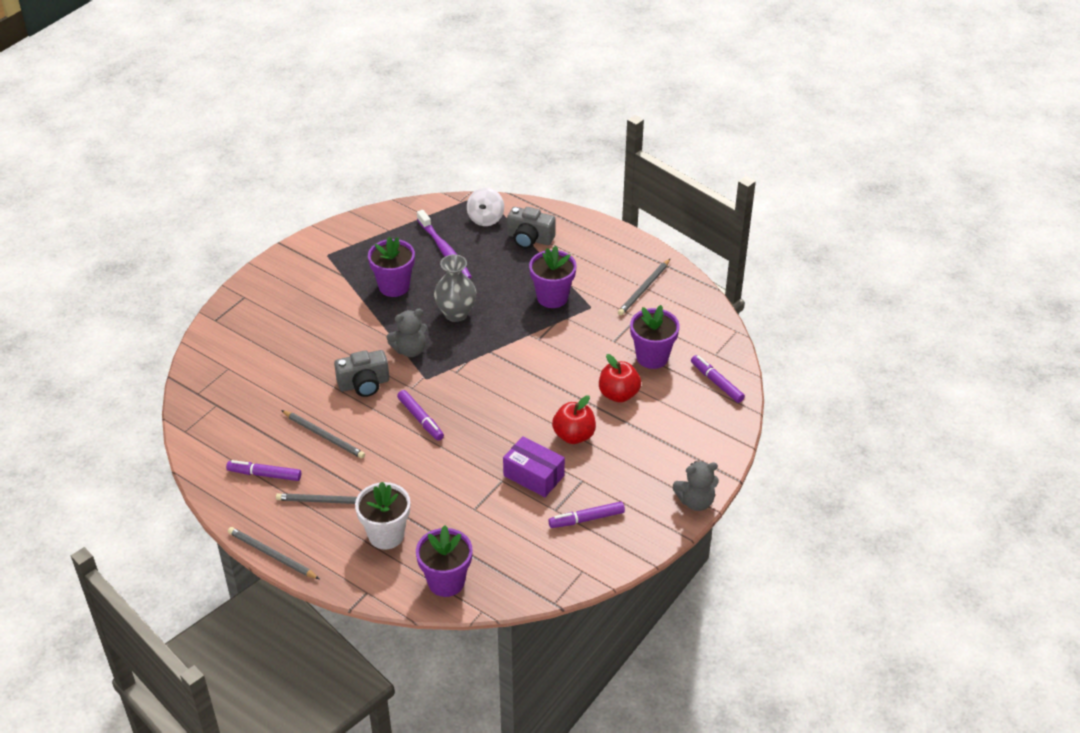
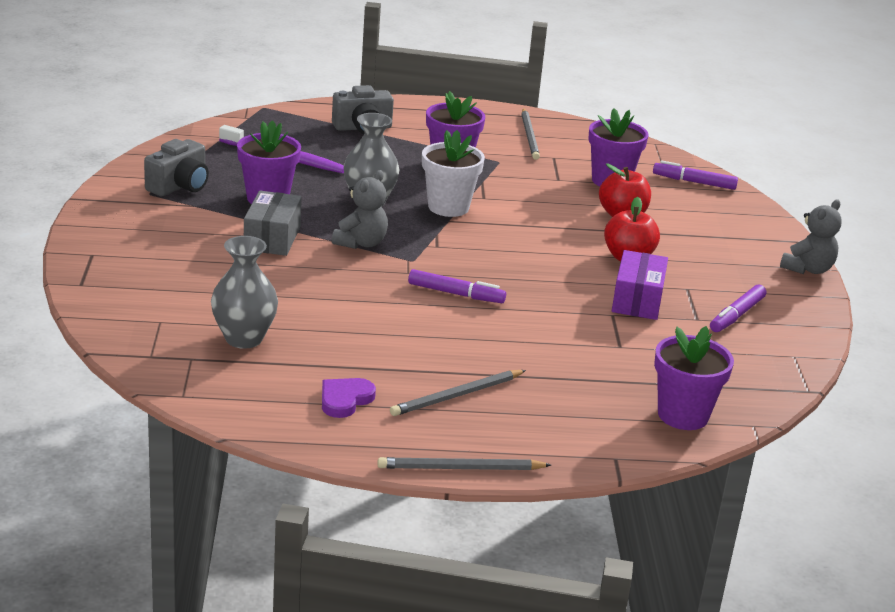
camera: 40 degrees left, 15 degrees down
(259, 402) = (244, 338): none -> grey vase
(264, 474) = (345, 400): purple marker -> purple heart
(324, 436) = (367, 342): grey pencil -> none
(360, 324) = (272, 238): none -> grey box
(364, 384) = (350, 285): grey camera -> grey camera (179, 186)
(386, 535) = (562, 401): white flower pot -> white flower pot (448, 207)
(485, 218) = (293, 124): white spinning top -> none
(533, 476) = (637, 300): purple box -> purple box turned 75 degrees counterclockwise

